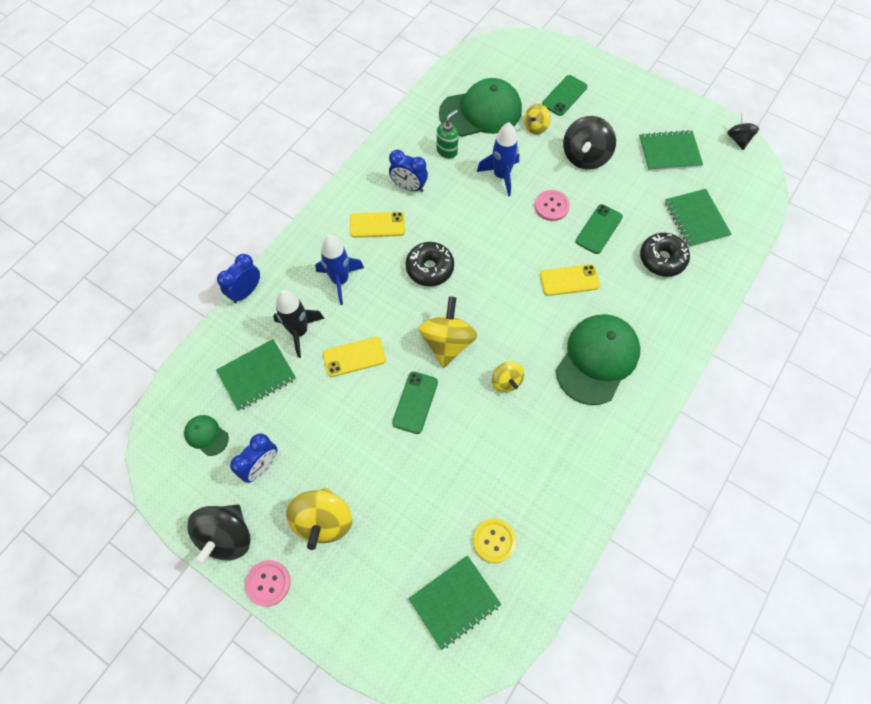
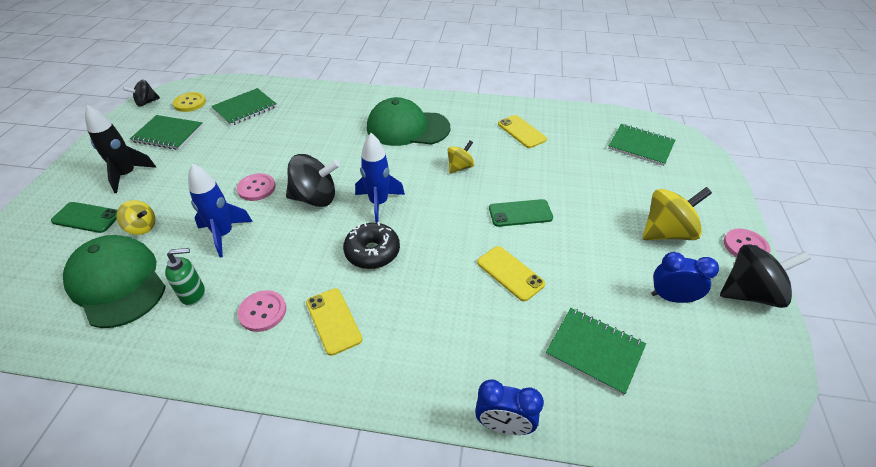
camera: 115 degrees left, 20 degrees down
(206, 435) = (693, 365): green cap -> none
(299, 331) = (516, 335): black rocket -> black rocket (127, 175)
(340, 280) = (429, 325): blue rocket -> blue rocket (379, 203)
(409, 187) = (262, 312): blue clock -> pink button
(447, 151) = (193, 294): green soap dispenser -> green soap dispenser turned 150 degrees clockwise
(447, 342) = (448, 212): yellow spinning top -> none
(494, 541) = (585, 140): yellow button -> yellow button (190, 103)
(569, 280) = (339, 158): yellow phone -> yellow phone (521, 132)
(585, 156) = (183, 182): black spinning top -> black spinning top (315, 198)
(598, 229) = (275, 154): green phone -> none
(662, 259) = (294, 117): black donut -> none
(669, 152) = (168, 134): green notebook -> green notebook turned 45 degrees counterclockwise

